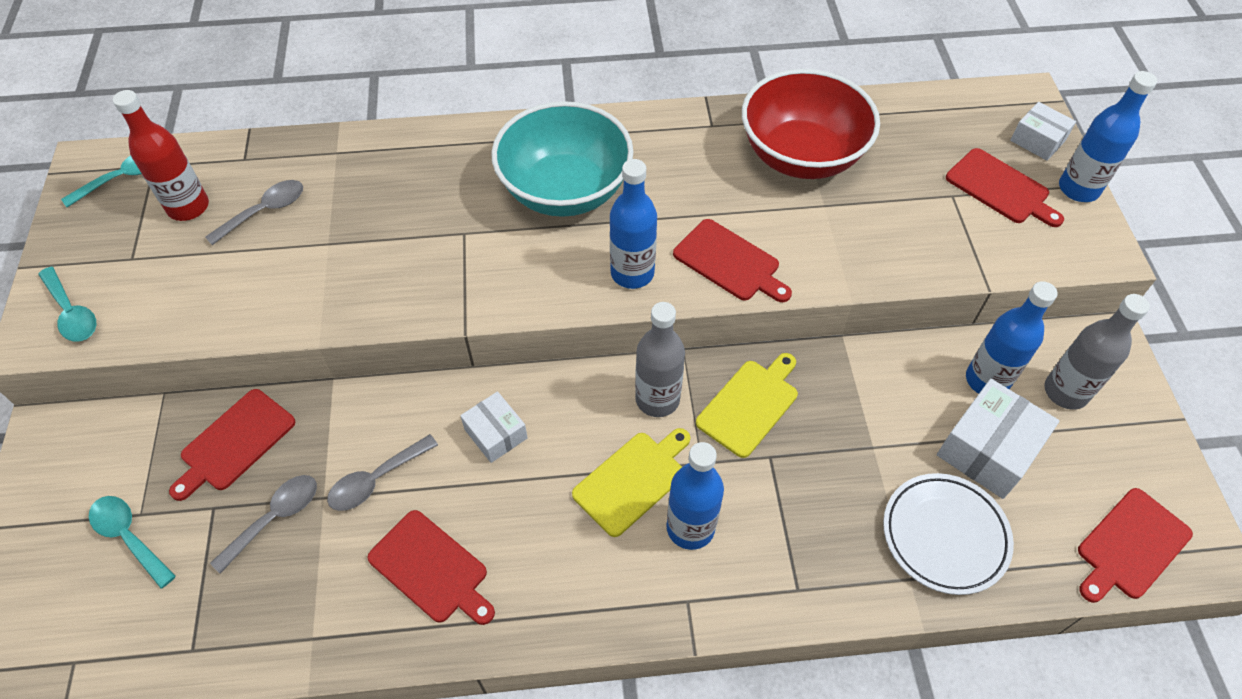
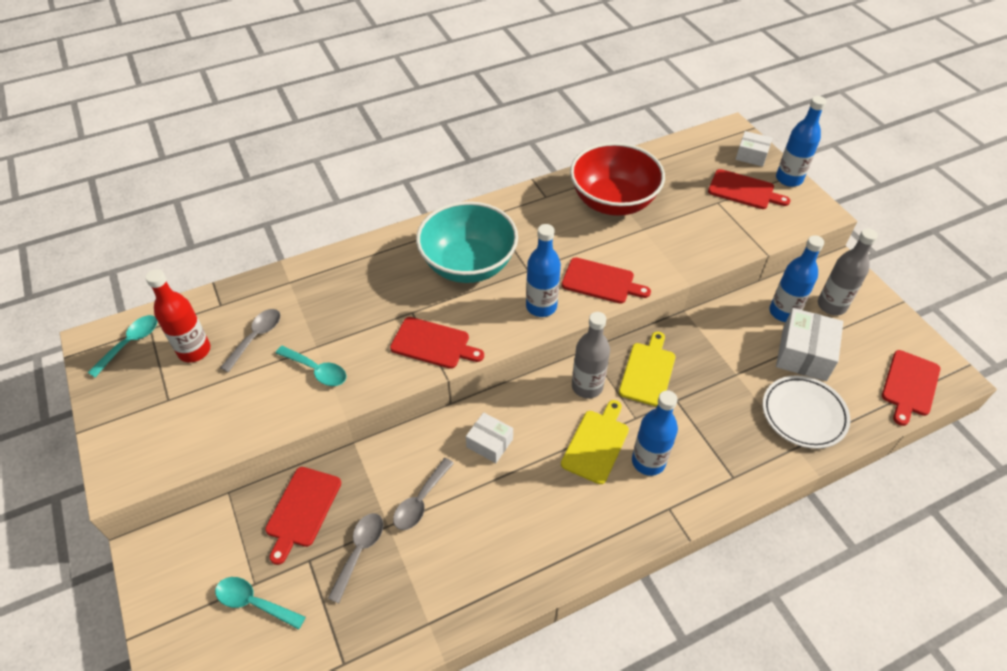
camera: 20 degrees left, 5 degrees down
(72, 313) = (140, 452): turquoise spoon -> turquoise spoon (317, 370)
(431, 569) = (490, 547): red cutting board -> red cutting board (433, 344)

